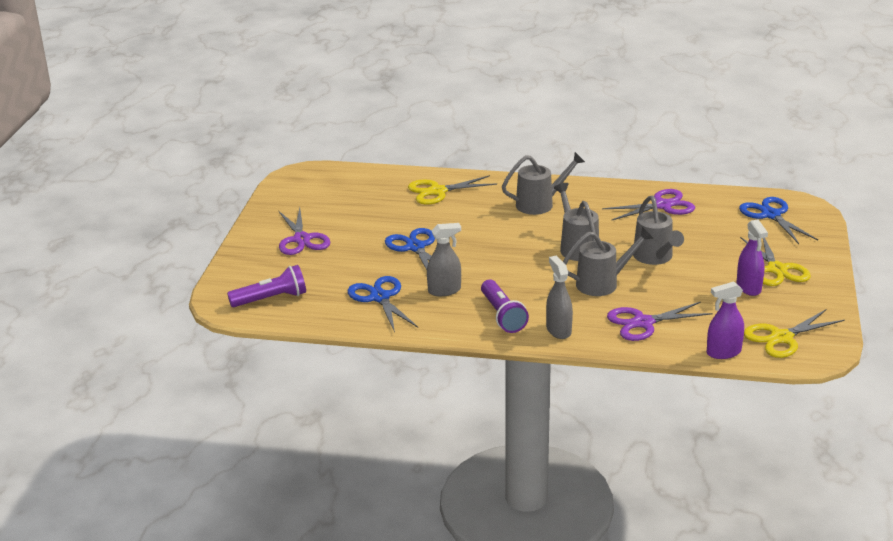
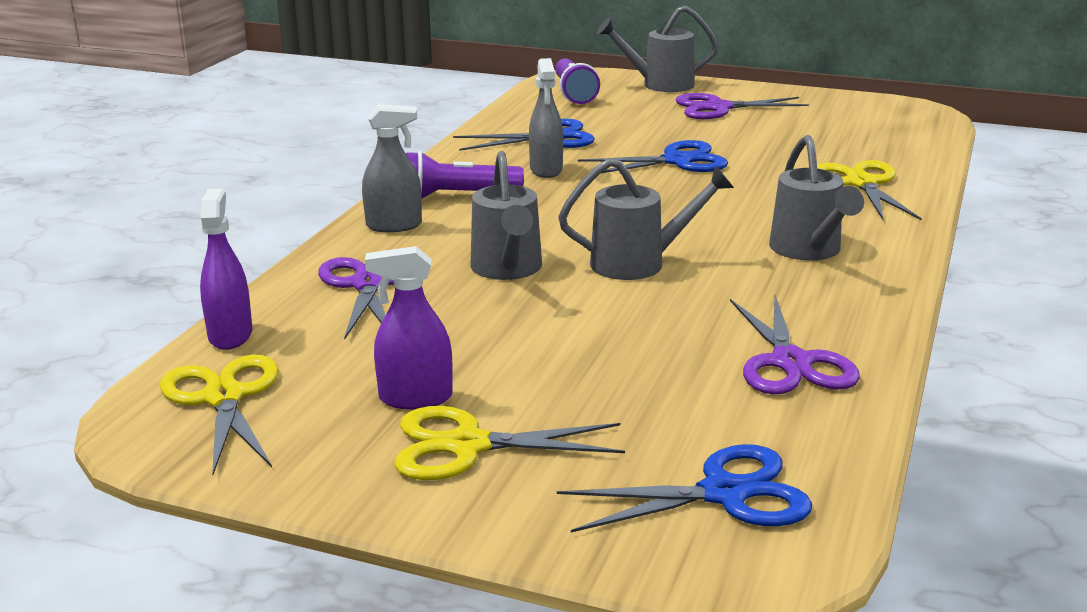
camera: 100 degrees right, 5 degrees down
(655, 258) = (574, 324): grey watering can -> grey watering can (660, 84)

